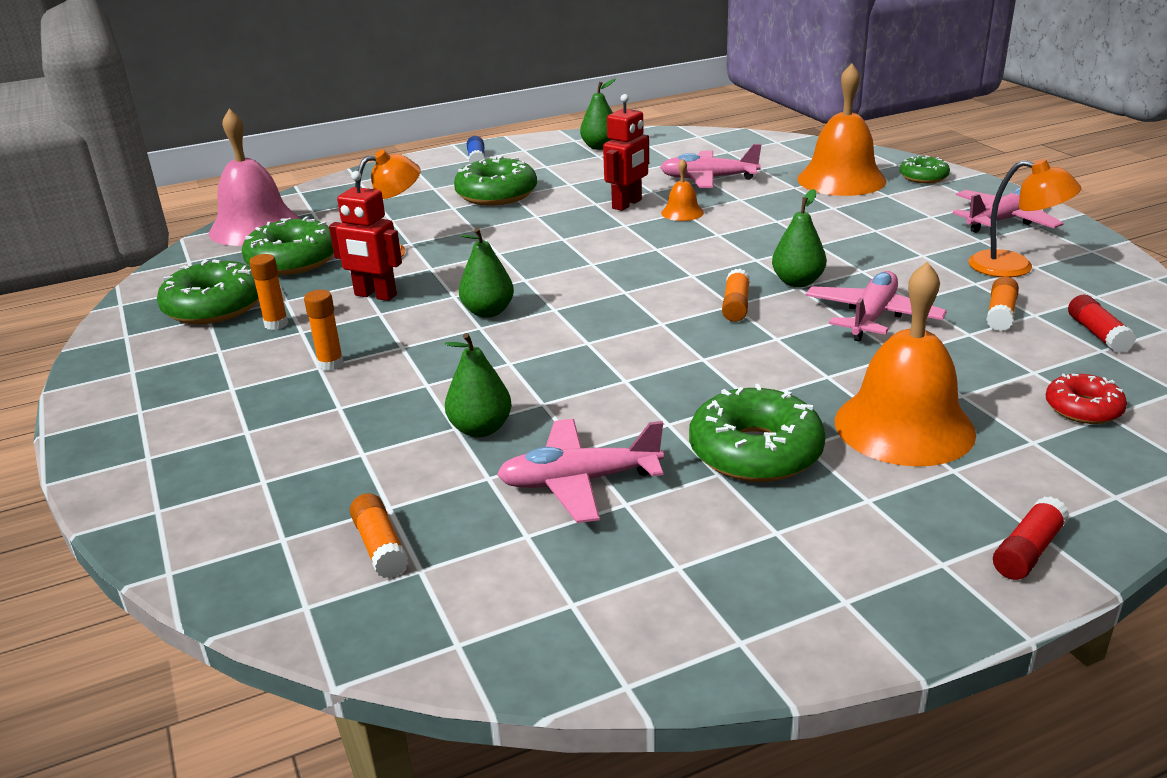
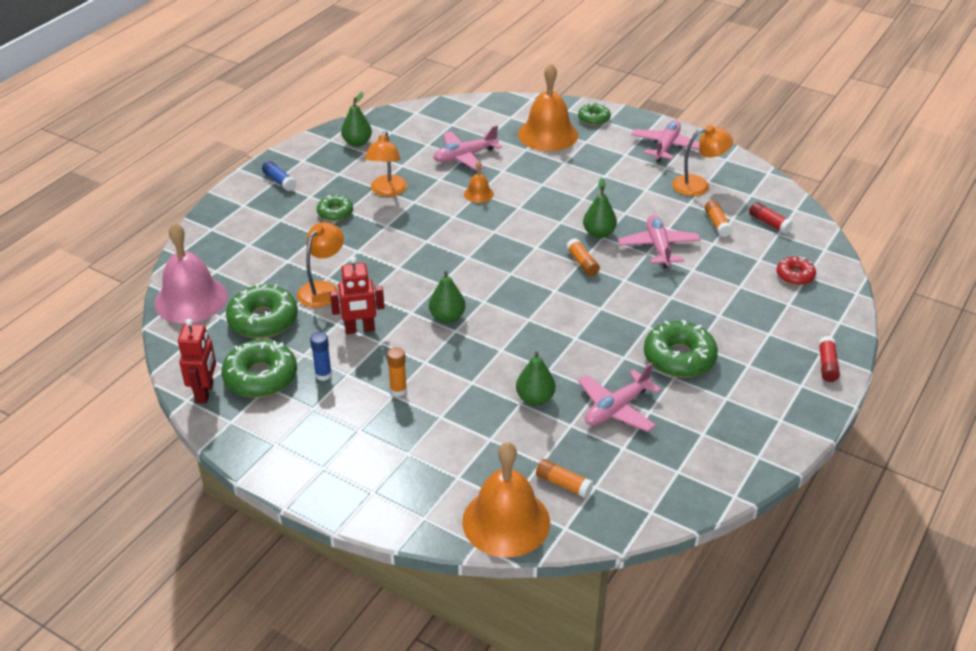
camera: 35 degrees left, 10 degrees up
(276, 324) = (323, 375): orange glue stick -> blue glue stick
(496, 194) = (335, 213): green donut -> green donut, size x0.57
(578, 189) = (387, 191): none -> orange lamp
(627, 204) = (436, 196): red robot -> red robot (205, 392)
(904, 426) = (730, 316): orange bell -> orange bell (506, 521)

